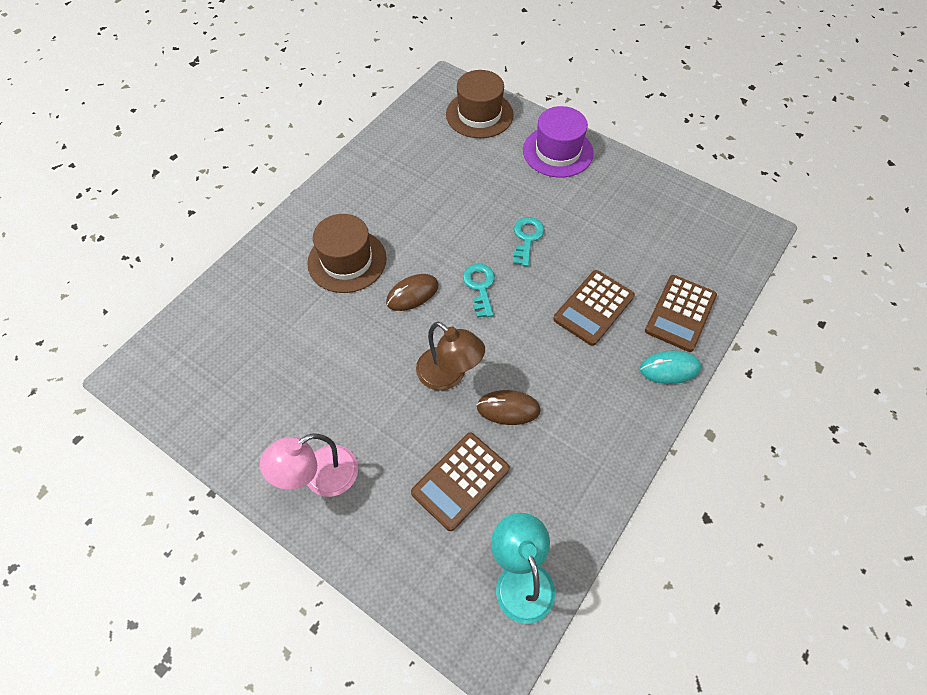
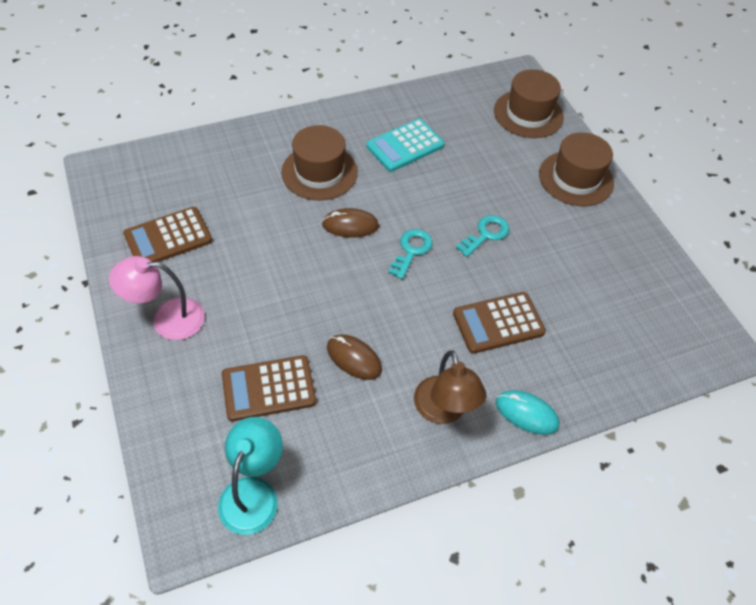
camera: 30 degrees right, 5 degrees down
(402, 196) = (405, 146): none -> turquoise calculator
(449, 375) = (327, 304): brown lamp -> brown lamp (443, 411)
(557, 151) = (576, 178): purple hat -> brown hat
(680, 313) = (578, 374): brown calculator -> brown calculator (168, 238)

